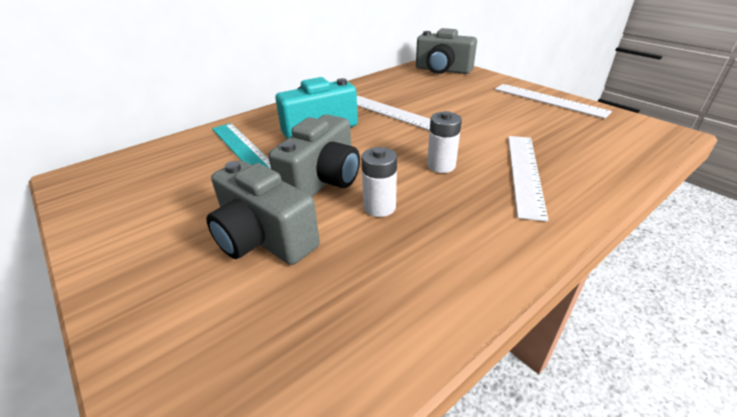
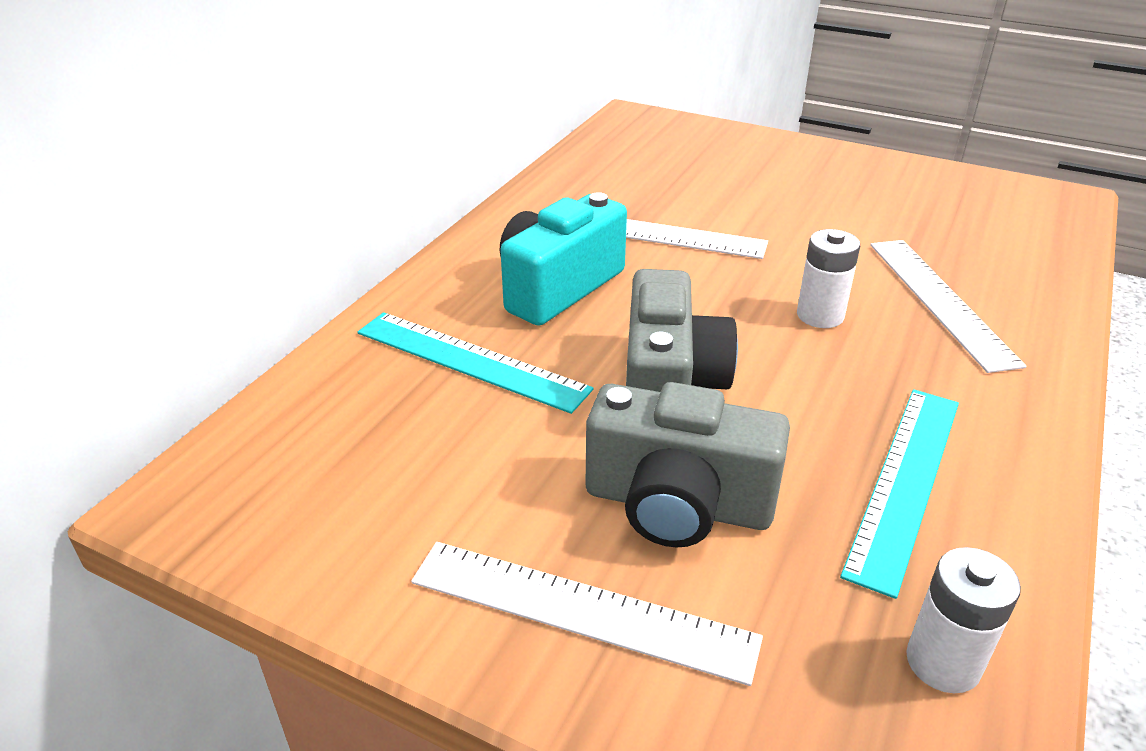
camera: 25 degrees left, 0 degrees up
(379, 207) = (796, 406): white battery -> white battery (943, 662)
(401, 264) = (904, 482): none -> turquoise ruler
(442, 70) = (661, 132): grey camera -> none
(549, 100) = (872, 167): white ruler -> white ruler (582, 609)

